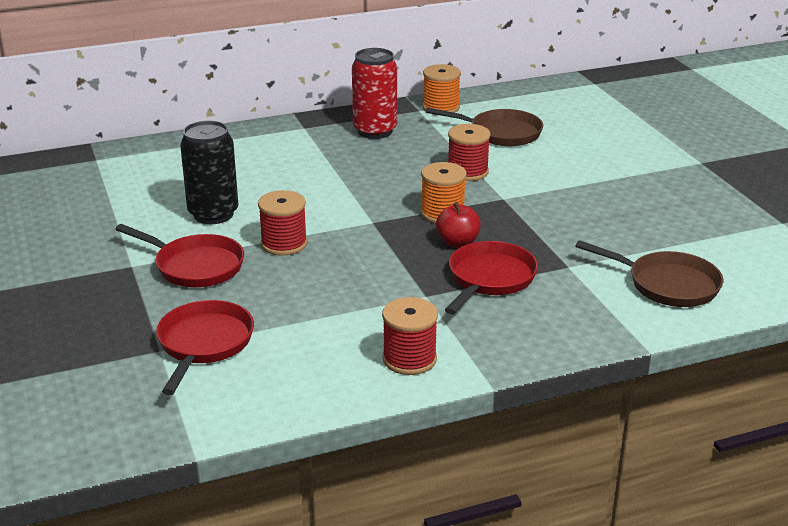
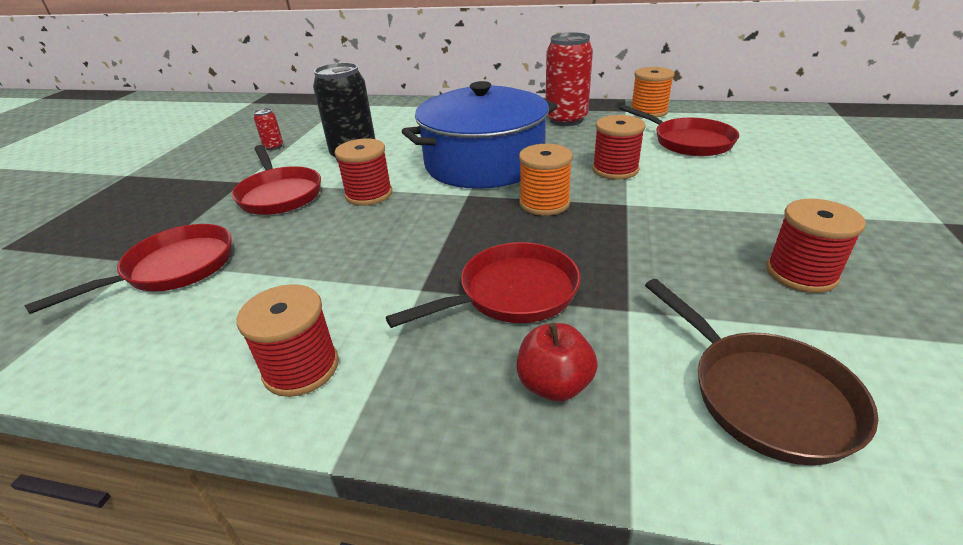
camera: 35 degrees right, 5 degrees up
(100, 225) = (273, 147): none -> red can
(351, 191) = (484, 163): none -> blue pot
(457, 243) = (524, 238): red apple -> red apple (554, 385)
(501, 133) = (688, 142): brown pan -> red pan
(645, 217) = (801, 273): none -> red spool

